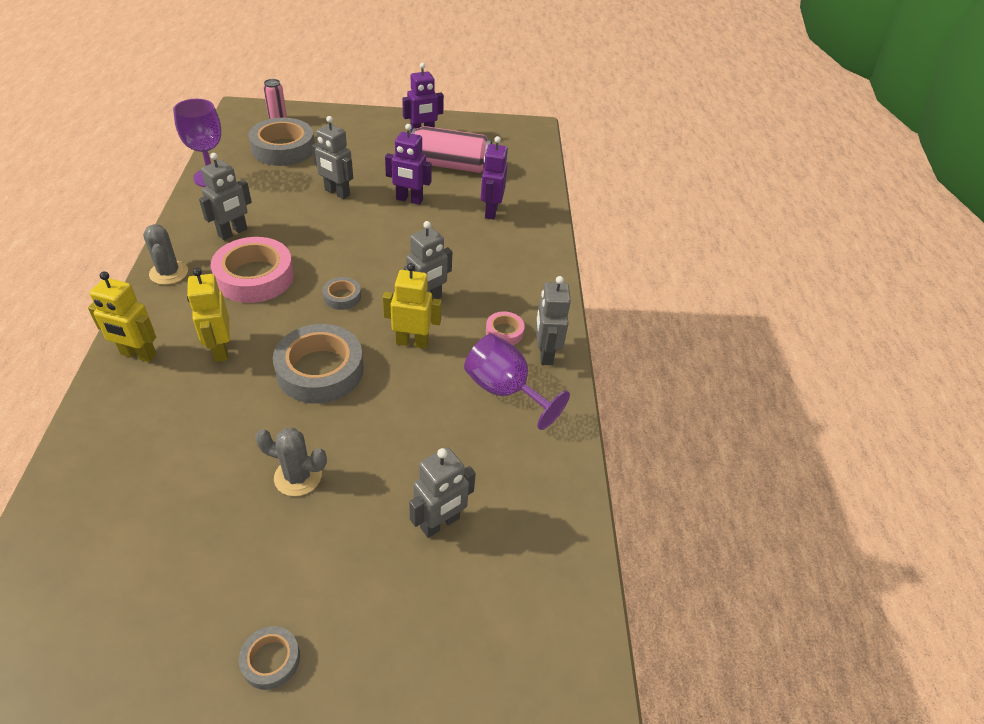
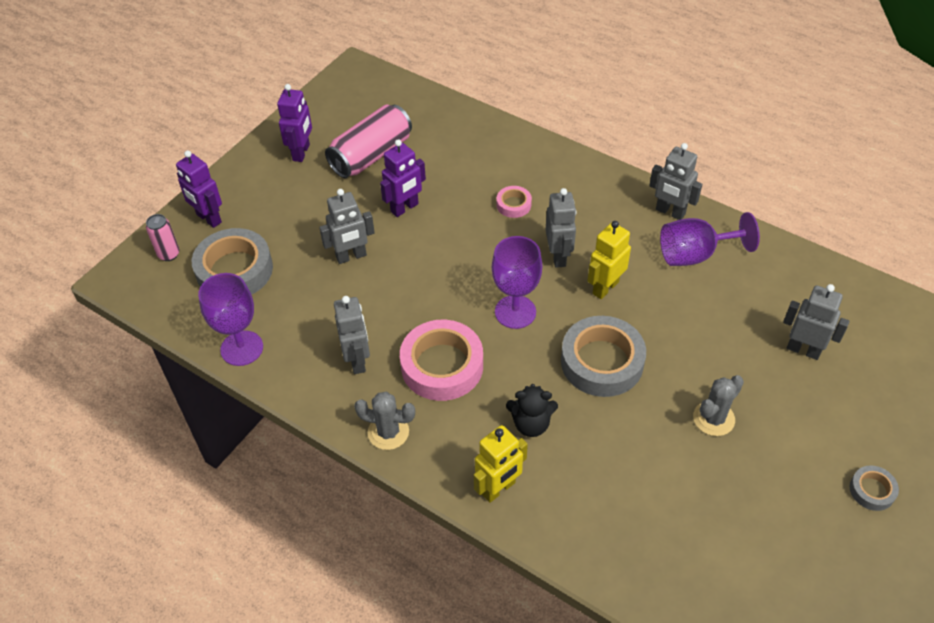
camera: 50 degrees left, 5 degrees up
(220, 349) = (531, 424): yellow robot -> black teddy bear
(342, 297) = (515, 312): grey tape -> purple goblet
(440, 523) = (803, 350): grey robot -> grey robot turned 60 degrees counterclockwise
(490, 211) = (466, 160): purple robot -> purple robot (208, 219)
(504, 332) = (630, 225): pink tape -> pink tape (513, 205)

